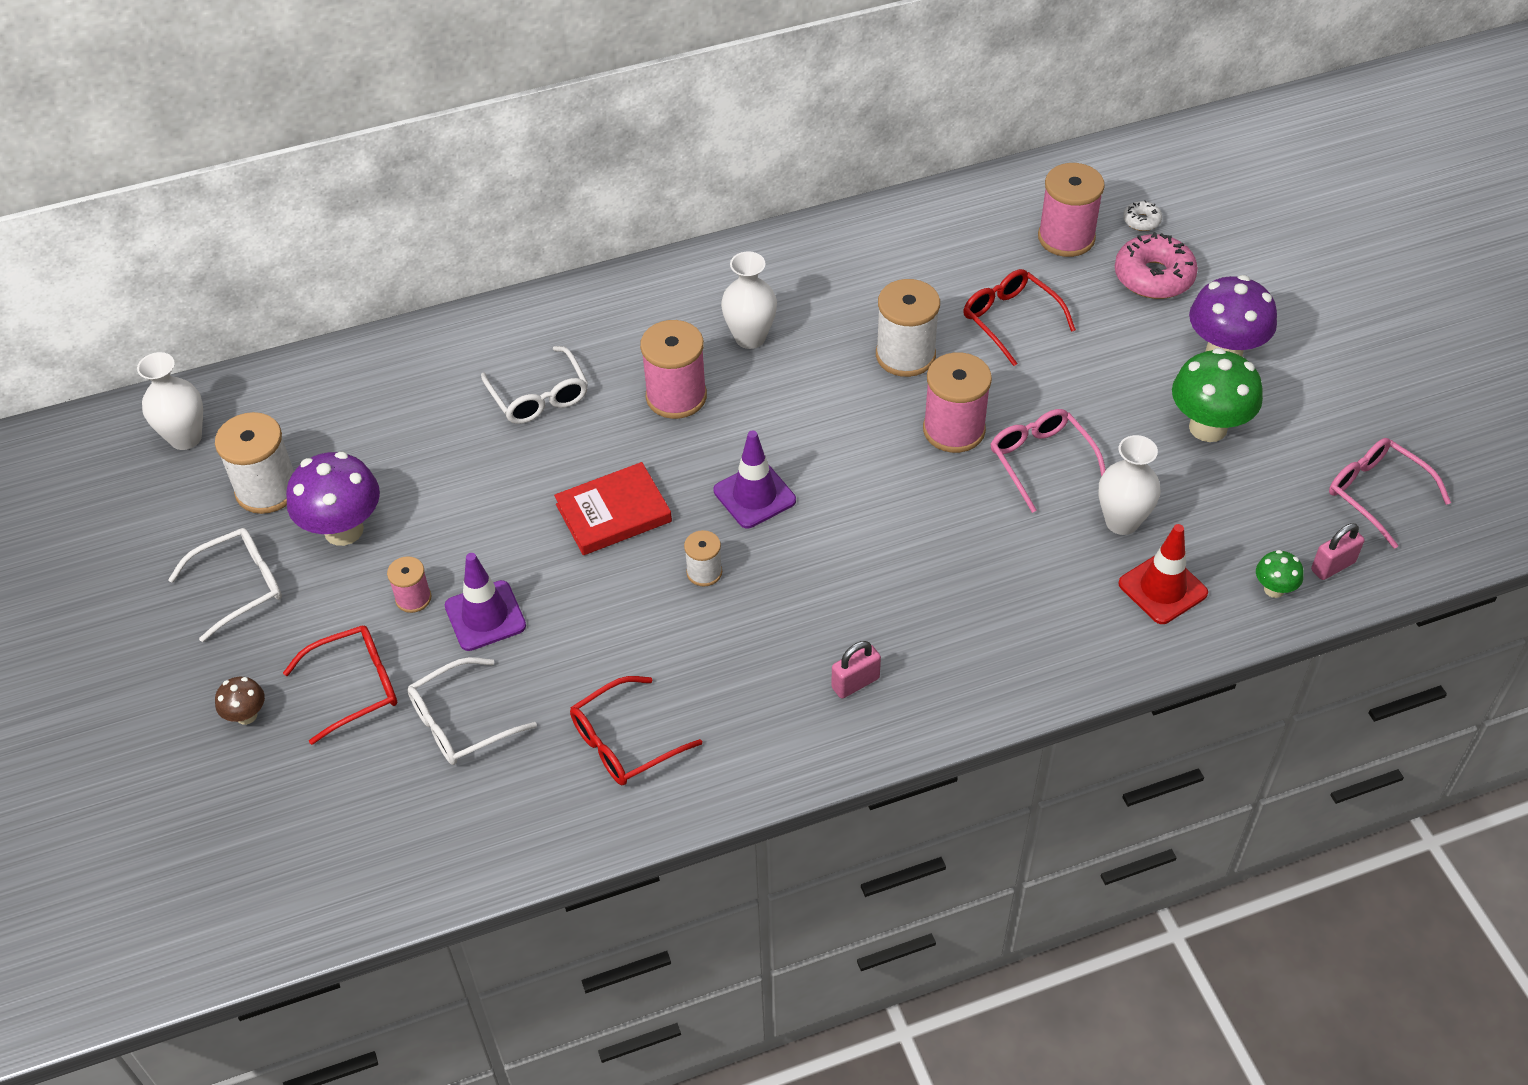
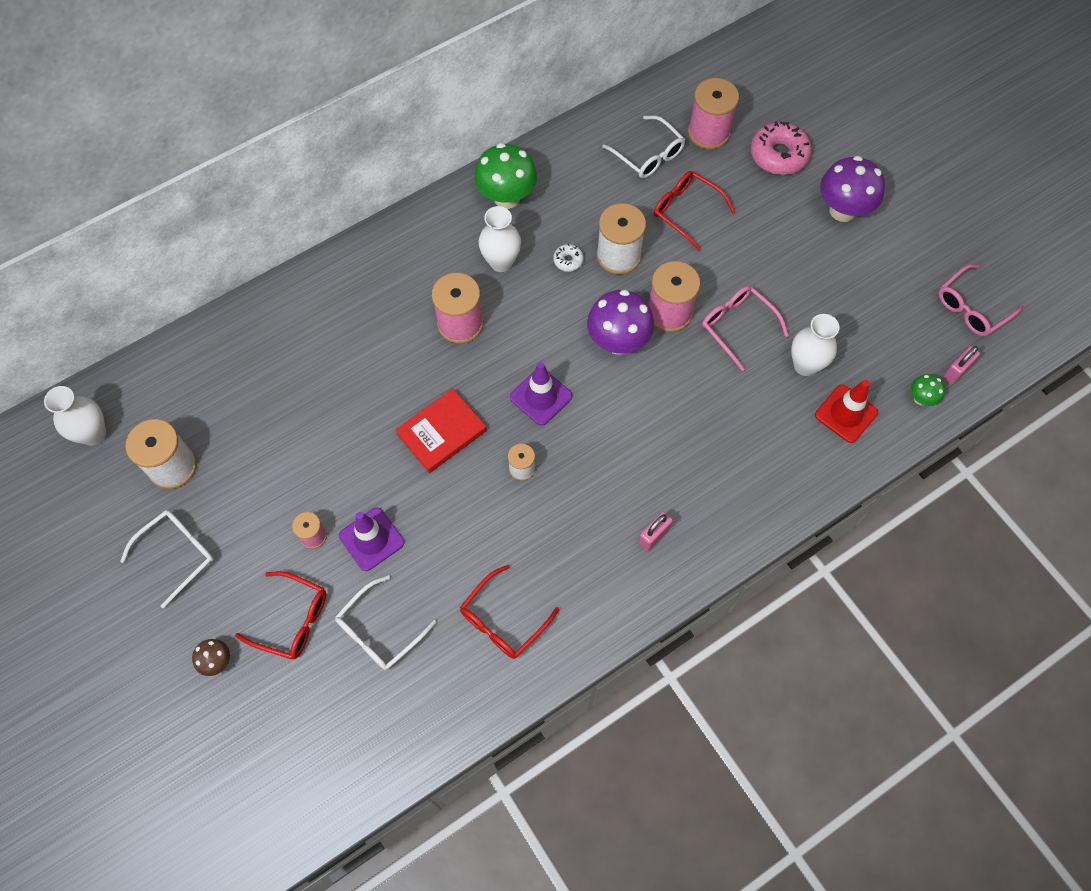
camera: 15 degrees left, 15 degrees up
(343, 530) = (242, 489): purple mushroom -> purple mushroom (618, 342)
(354, 687) = (291, 620): red glasses -> red glasses turned 60 degrees clockwise
(539, 396) = (357, 343): white glasses -> white glasses (648, 155)
(1141, 221) = (759, 108): white donut -> white donut (568, 260)
(1208, 427) = (846, 275): green mushroom -> green mushroom (506, 197)
(1377, 494) = (972, 307): pink glasses -> pink glasses turned 75 degrees counterclockwise

